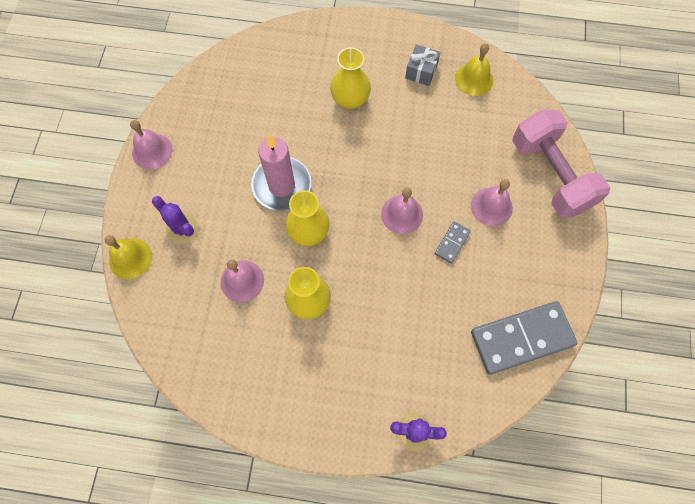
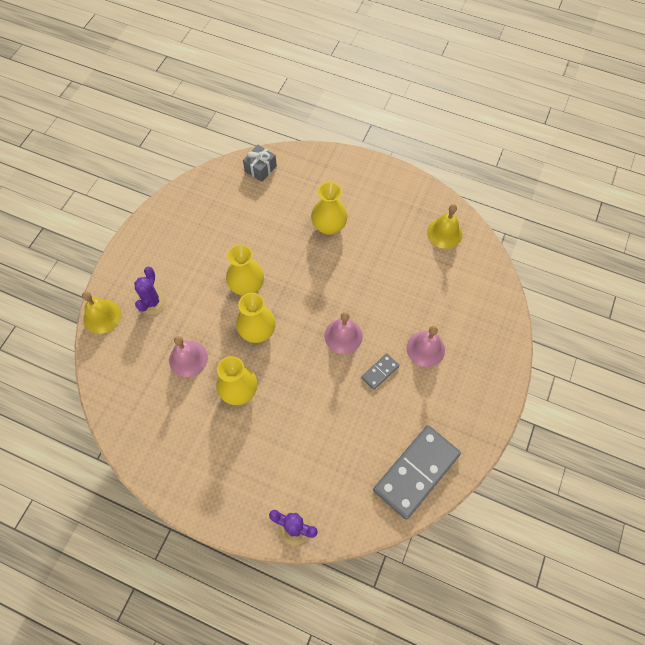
camera: 15 degrees right, 5 degrees down
(152, 151) = (147, 231): pink bell -> none
(182, 228) = (152, 302): purple cactus -> purple cactus turned 45 degrees clockwise
(281, 185) = (247, 286): pink candle -> yellow vase
(421, 71) = (399, 215): grey gift -> grey gift (260, 168)
(521, 338) = (416, 472): grey domino -> grey domino turned 45 degrees counterclockwise
(550, 175) = (488, 334): pink dumbbell -> none

